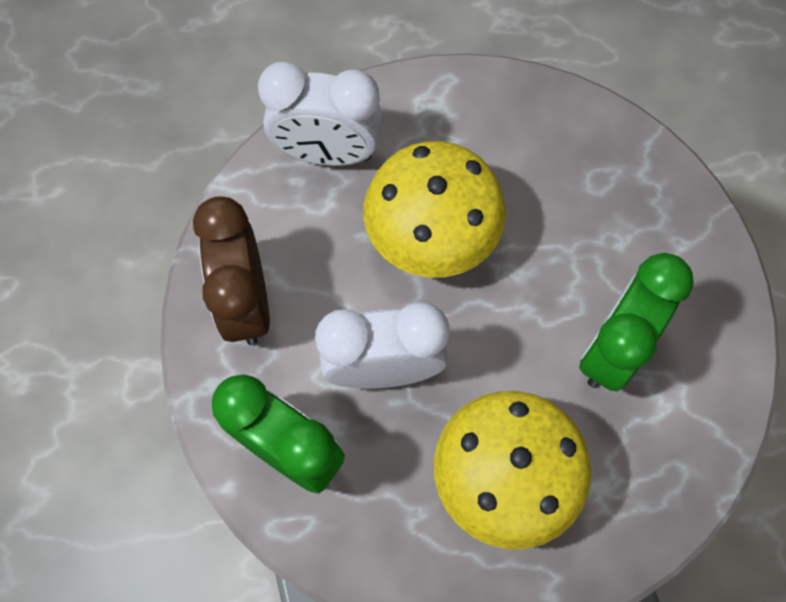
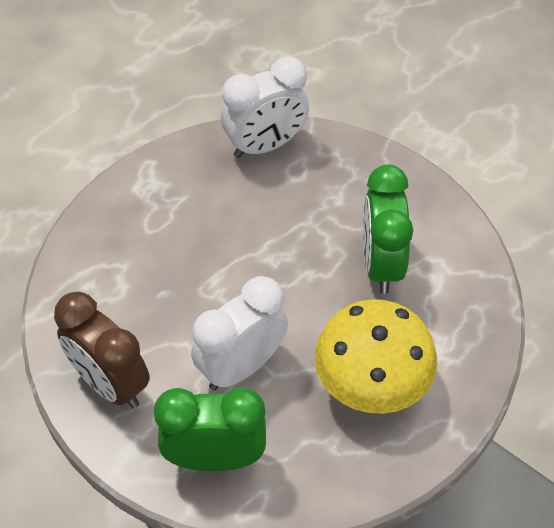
camera: 35 degrees left, 15 degrees down
(327, 153) = (97, 256): white clock -> white clock (265, 145)
(432, 234) = (210, 265): yellow mushroom -> none

